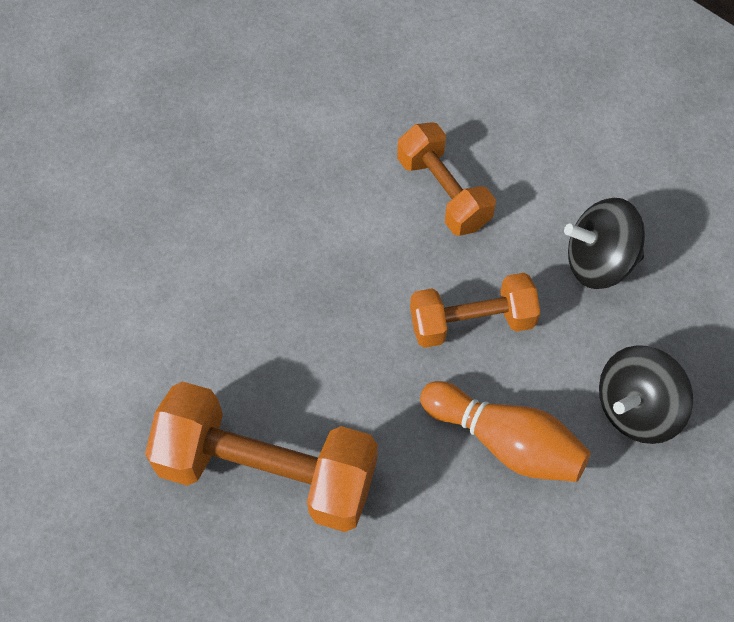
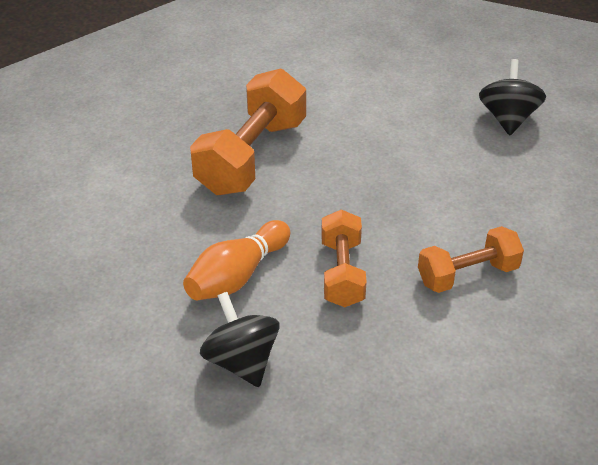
camera: 100 degrees right, 20 degrees down
(599, 261) = (385, 365): black spinning top -> black spinning top (508, 118)

